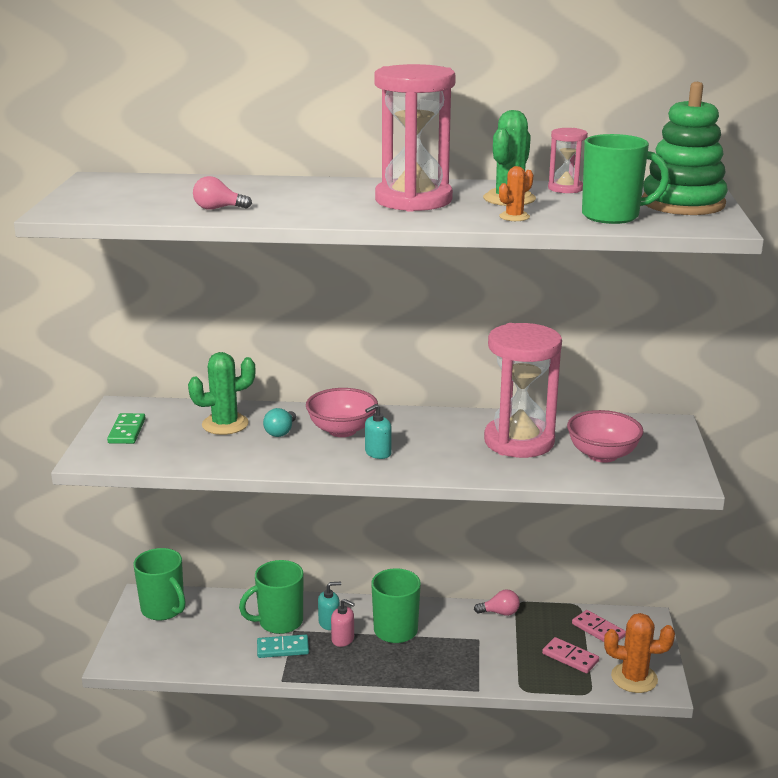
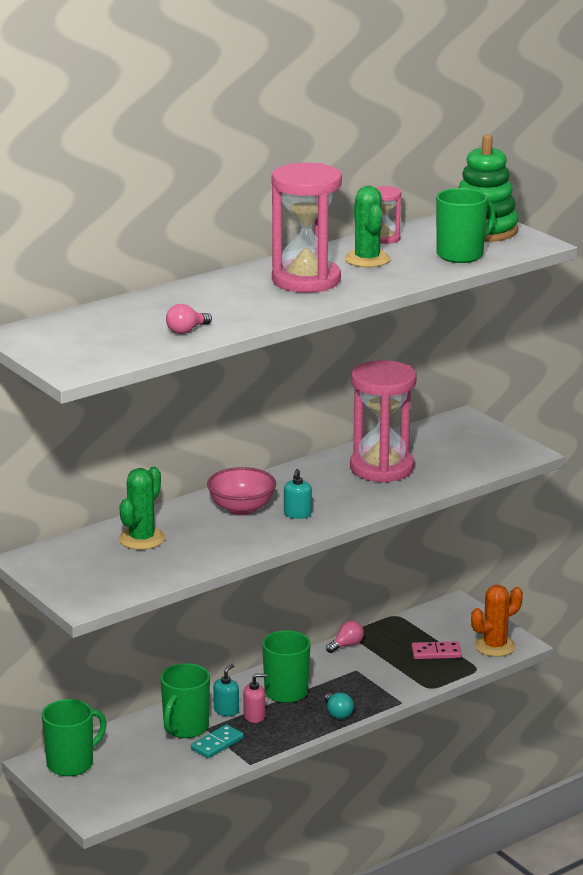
camera: 40 degrees left, 0 degrees up
(127, 431) = (71, 574): green domino -> none
(163, 609) = (71, 764): green mug -> green mug turned 45 degrees counterclockwise
(281, 432) = (197, 528): turquoise light bulb -> turquoise light bulb (338, 713)
(514, 217) = (402, 274): orange cactus -> none
(598, 630) = (432, 626): pink domino -> none
(602, 455) = (451, 456): pink bowl -> none

